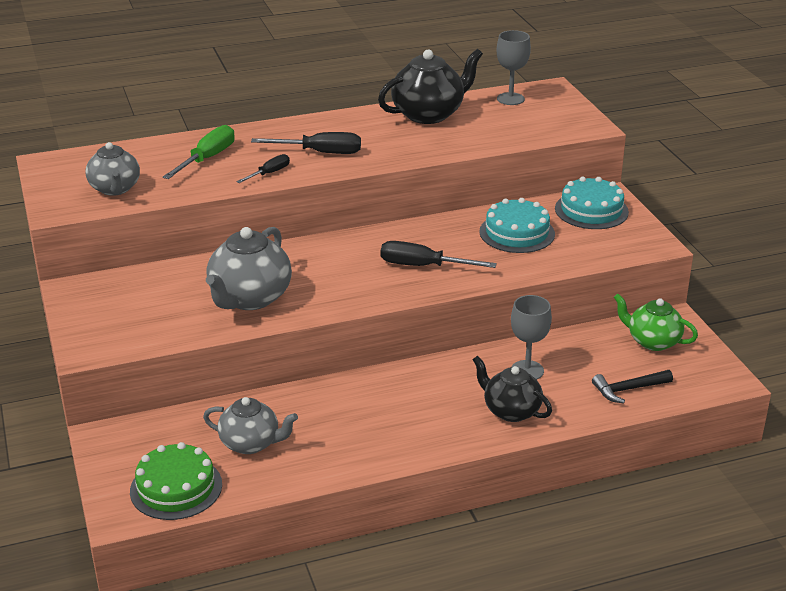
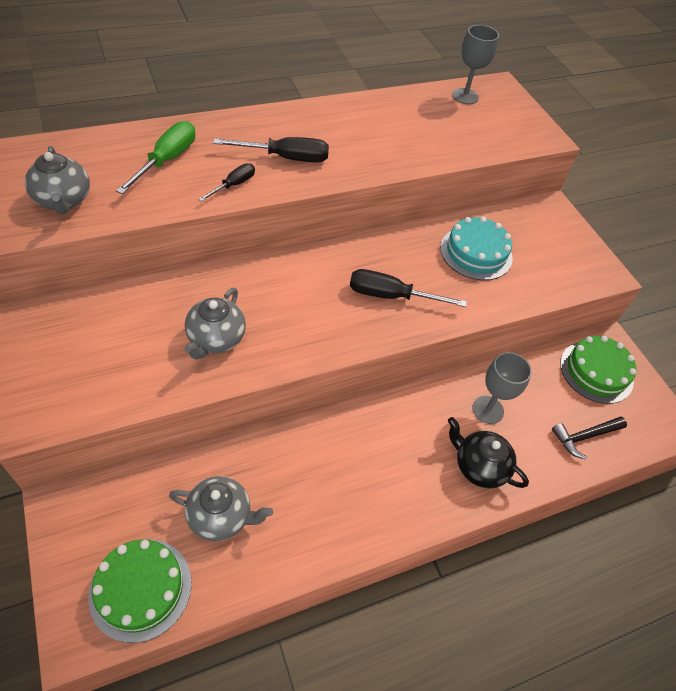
camera: 10 degrees left, 20 degrees up
(249, 298) = (215, 339): grey teapot -> grey teapot, size x0.66
(429, 114) = (390, 111): black teapot -> none
(591, 210) = (540, 225): turquoise cake -> none
(652, 341) = (596, 372): green teapot -> green cake

